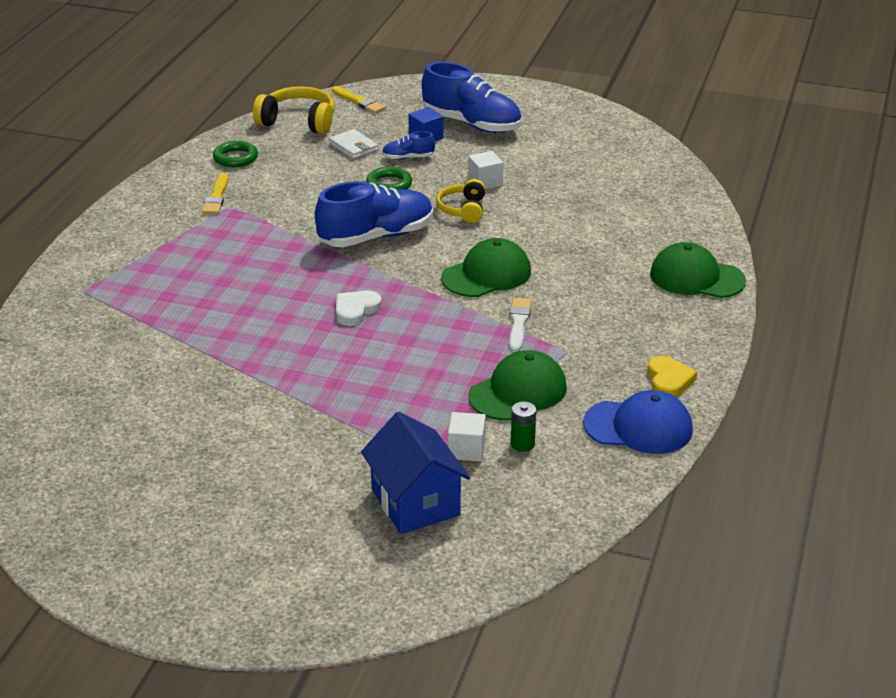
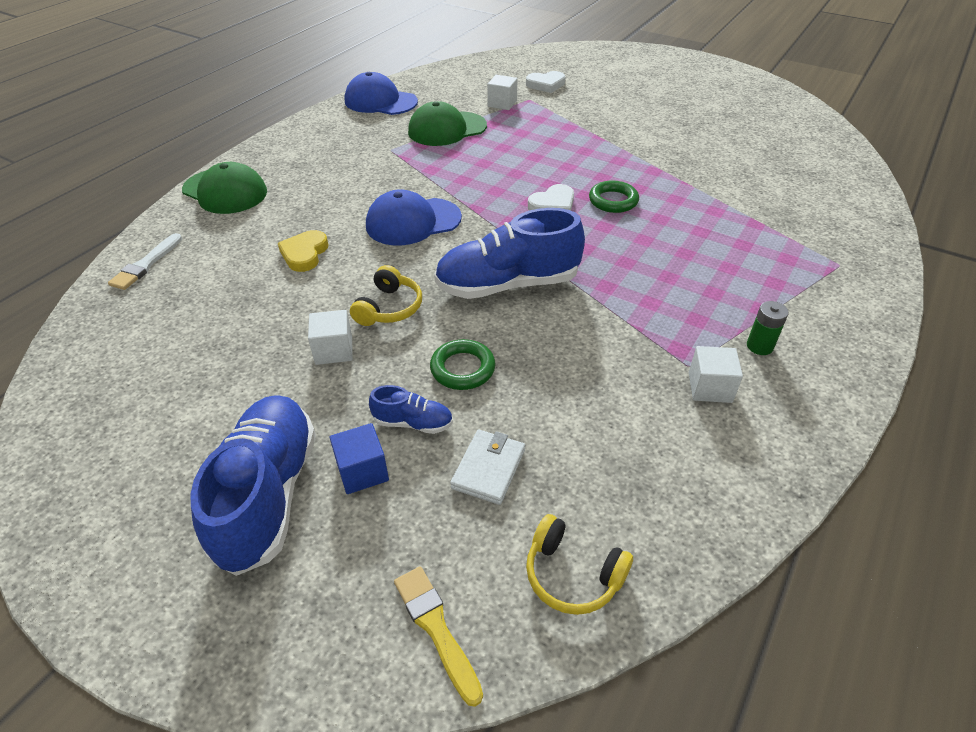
camera: 165 degrees left, 10 degrees up
(216, 197) = (710, 387): yellow brush -> white cube
(235, 158) = (689, 478): green ring -> green ring (613, 201)
(298, 122) = (572, 574): yellow headphones -> yellow headphones, size x0.65
(353, 147) = (488, 469): white wallet -> white wallet turned 45 degrees clockwise
(415, 502) = (546, 84): blue house -> white heart
(471, 124) = (268, 494): blue shoe -> blue shoe turned 45 degrees clockwise
(486, 274) = (413, 222): green cap -> blue cap
(518, 323) = (413, 175): white brush -> white brush (146, 264)
(522, 444) = (463, 102): green battery -> green battery (759, 346)
(668, 380) = (333, 123): yellow heart -> yellow heart (304, 254)

